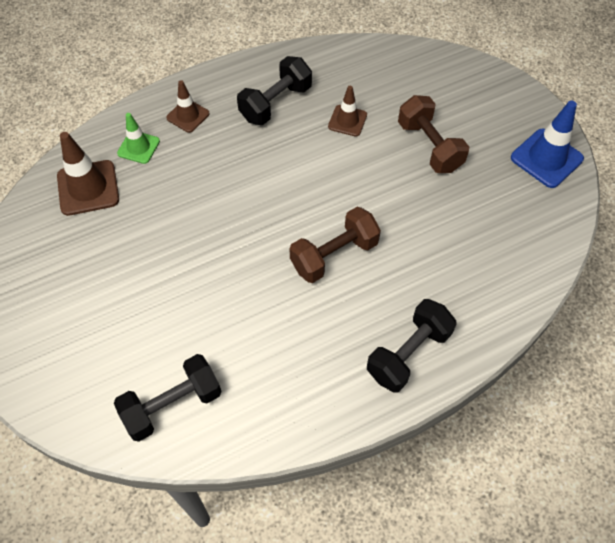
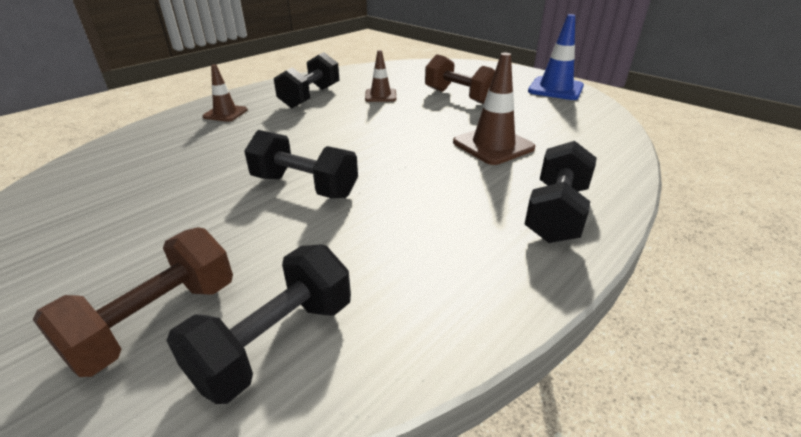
camera: 20 degrees left, 25 degrees down
(88, 188) = (113, 170): brown traffic cone -> brown traffic cone (493, 145)
(138, 147) = (174, 136): green traffic cone -> none
(229, 257) = (304, 186): none -> black dumbbell
(334, 255) = (421, 164): brown dumbbell -> brown dumbbell (156, 321)

